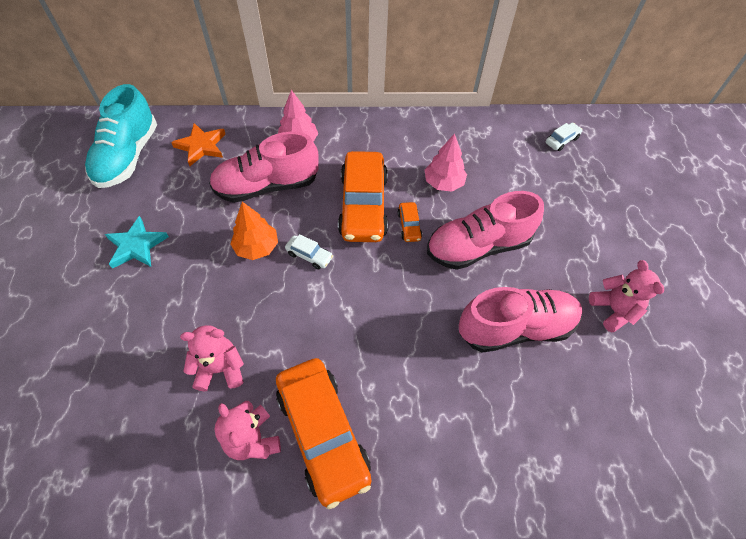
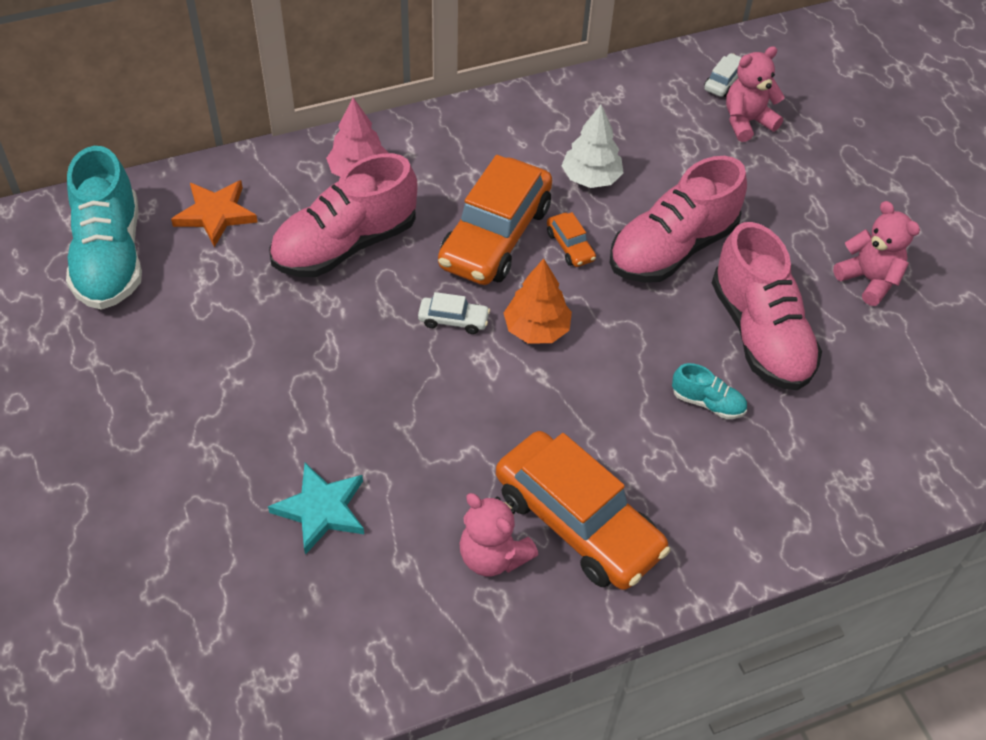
camera: 20 degrees left, 5 degrees down
(136, 245) = (198, 374): turquoise star -> turquoise star (321, 509)
(220, 369) = (407, 491): pink teddy bear -> pink teddy bear (747, 122)
(256, 247) = (374, 329): orange tree -> orange tree (536, 329)
(363, 205) = (495, 236): orange car -> orange car turned 45 degrees clockwise
(443, 183) = (591, 178): pink tree -> white tree
(456, 369) = (707, 403): none -> turquoise shoe
(515, 328) = (760, 334): pink shoe -> pink shoe turned 105 degrees clockwise

